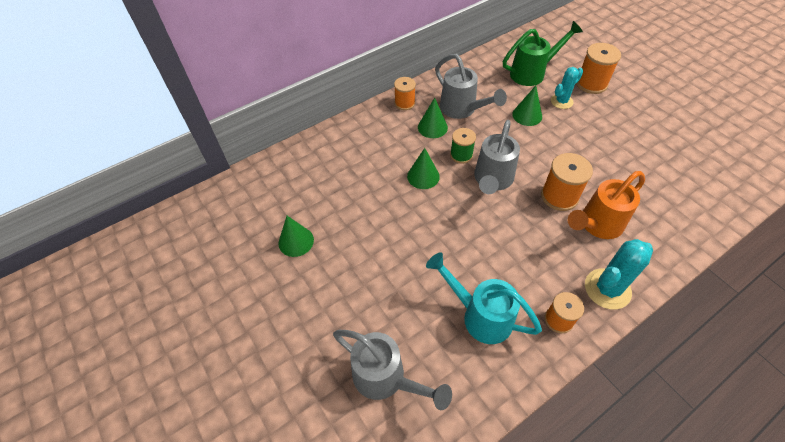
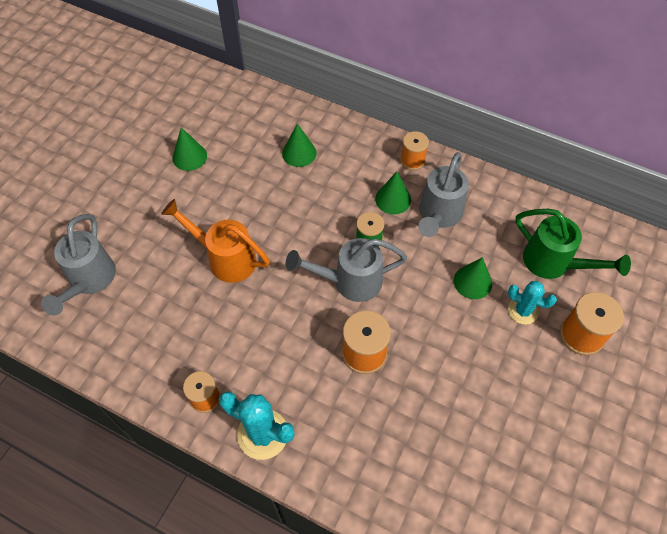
camera: 60 degrees right, 5 degrees up
(423, 176) = (319, 219): green cone -> green cone (299, 153)
(480, 315) = (179, 329): turquoise watering can -> none
(597, 225) = (344, 402): orange watering can -> orange watering can (225, 258)

